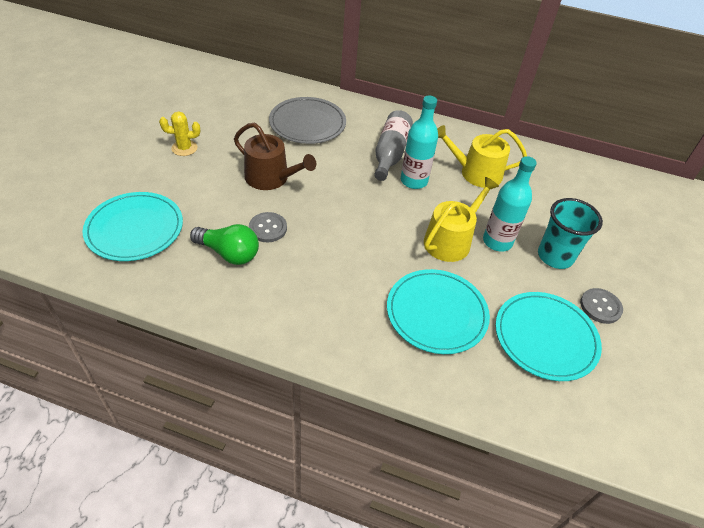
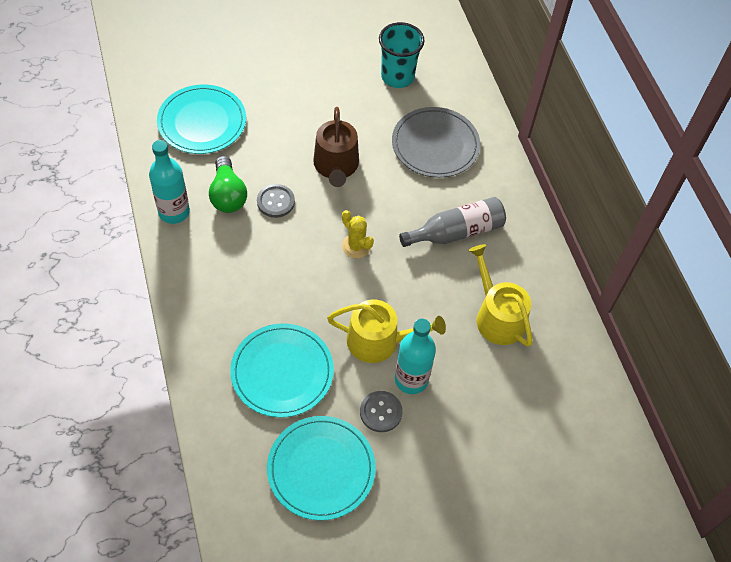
camera: 55 degrees right, 10 degrees up
(184, 148) = (316, 86): yellow cactus -> yellow cactus (356, 246)
(414, 181) = (434, 271): turquoise bottle -> turquoise bottle (174, 212)
(555, 256) = (434, 437): turquoise cup -> turquoise cup (397, 77)
(600, 307) = (397, 502): grey button -> grey button (381, 412)

